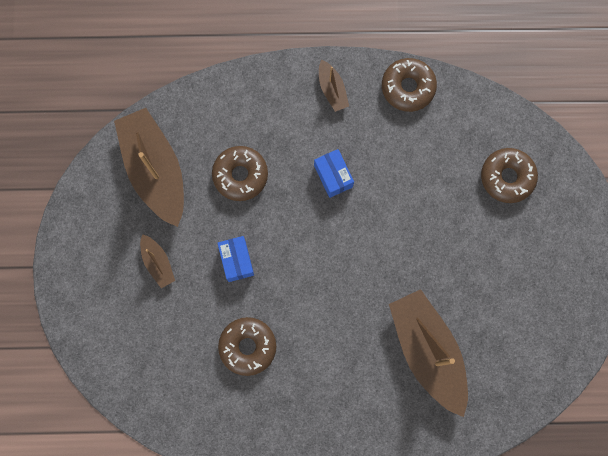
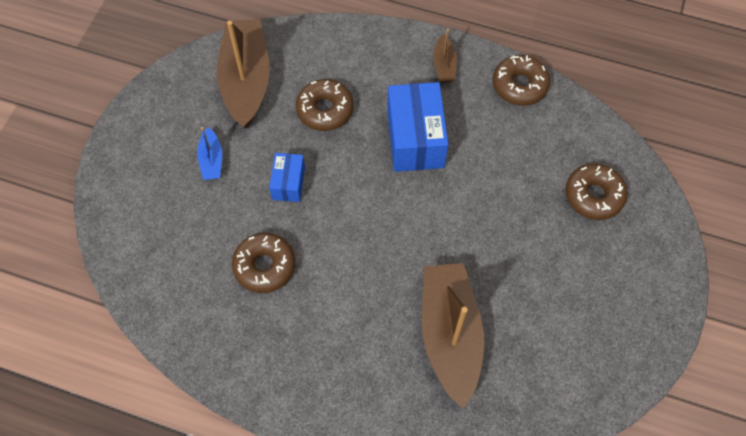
camera: 20 degrees right, 15 degrees down
(158, 263) = (211, 160): brown boat -> blue boat
(333, 176) = (415, 139): blue box -> blue box, size x1.83

